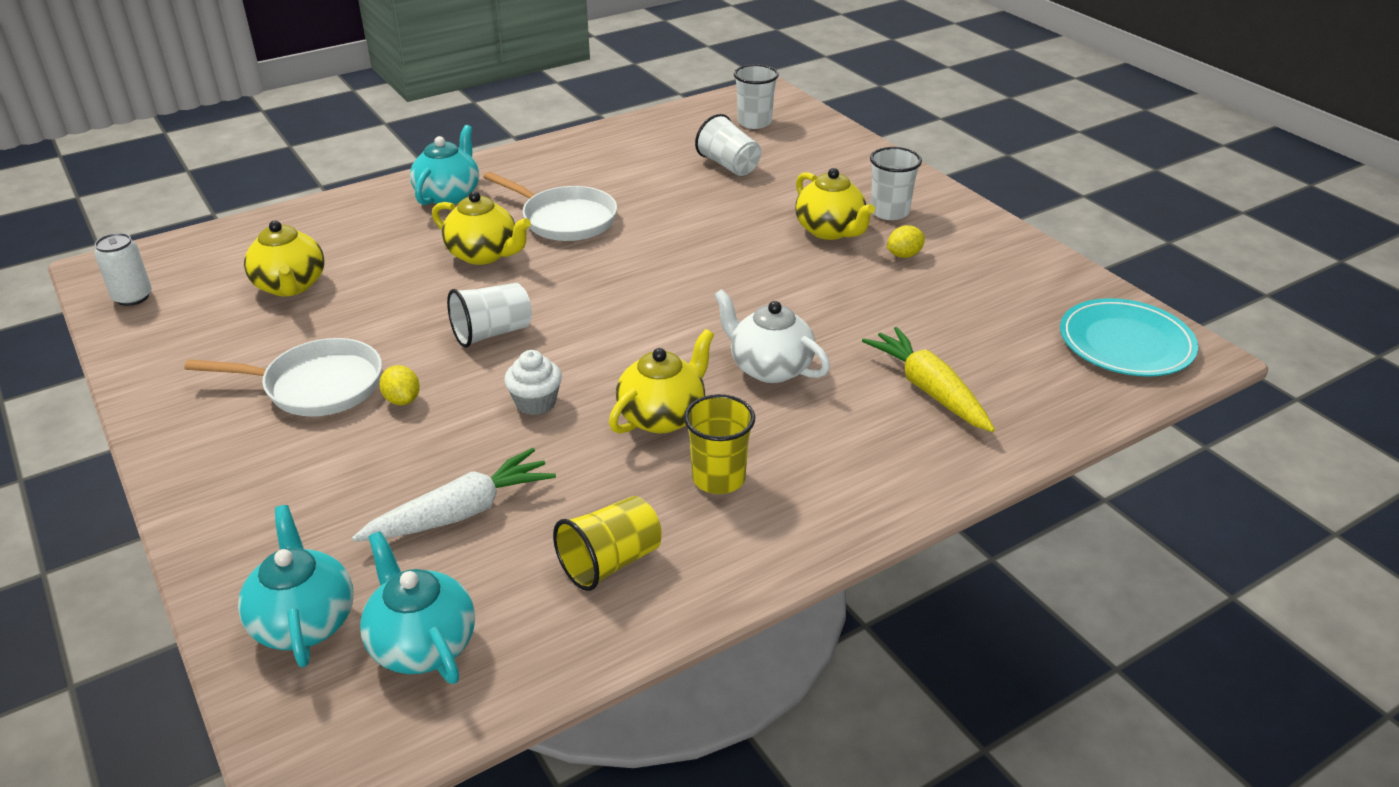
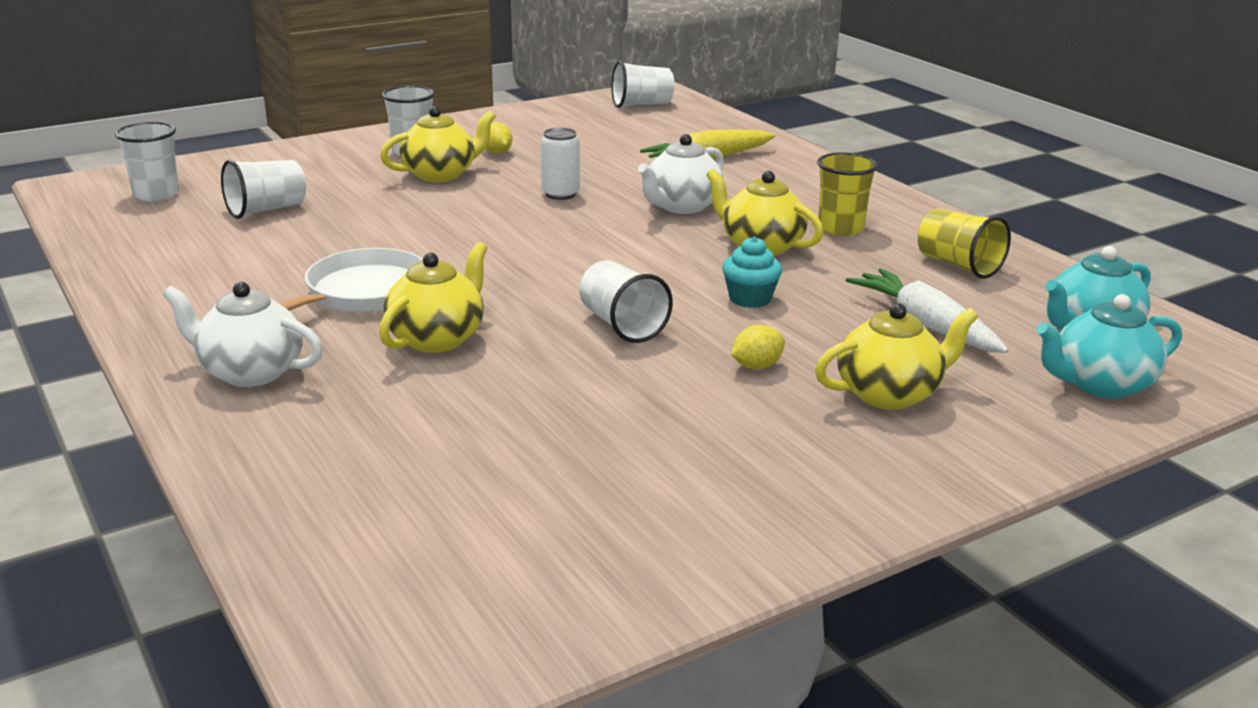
camera: 90 degrees left, 10 degrees down
(133, 297) = (498, 628): white can -> white can (560, 194)
(290, 286) = (490, 472): yellow teapot -> yellow teapot (890, 394)
(316, 386) = (737, 422): white pan -> none
(449, 195) = (250, 372): turquoise teapot -> white teapot
(536, 403) = (750, 299): white cupcake -> turquoise cupcake
(1126, 343) = (641, 105): turquoise plate -> white cup

